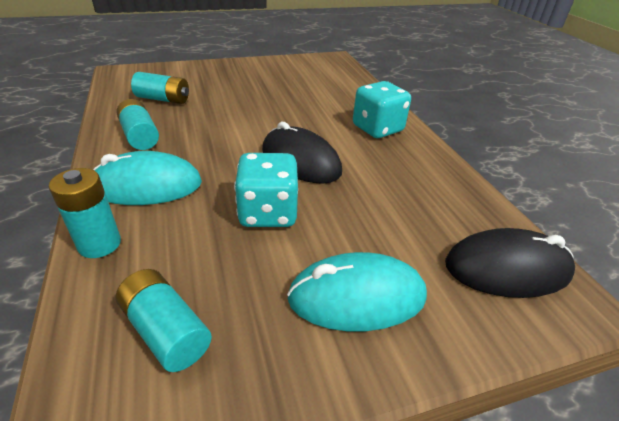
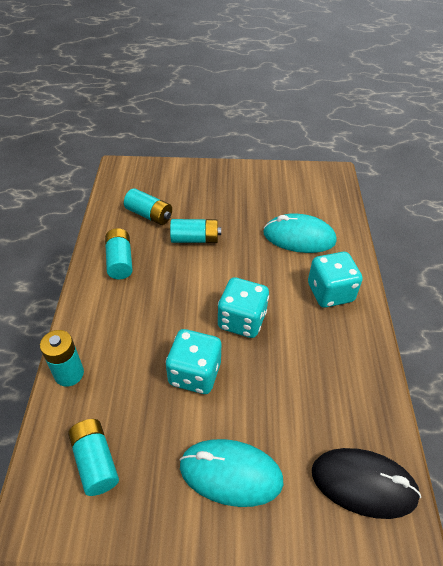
camera: 20 degrees right, 10 degrees up
(147, 186) = (113, 322): turquoise mouse -> turquoise mouse (299, 237)
(221, 110) = (195, 239): none -> turquoise battery
(300, 161) = (242, 320): black mouse -> turquoise dice

